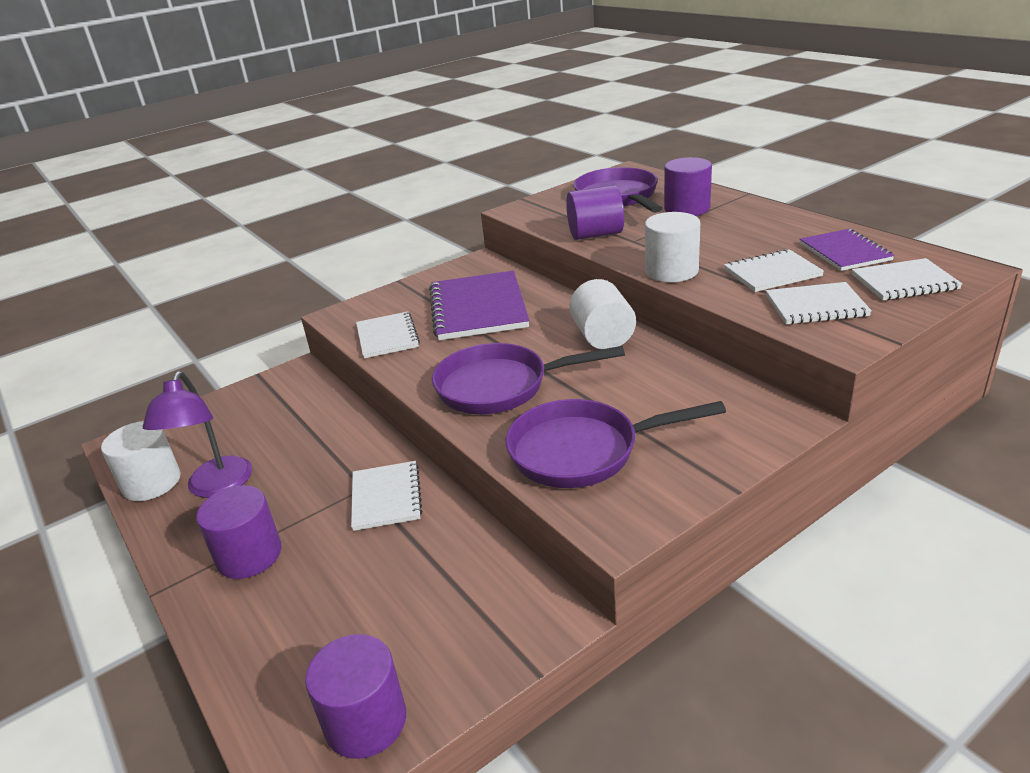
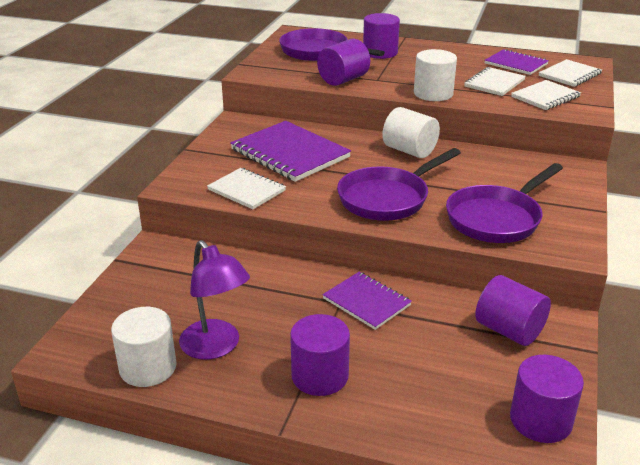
camera: 40 degrees left, 0 degrees up
(386, 497) = (366, 302): white notebook -> purple notebook
(478, 596) = (509, 330): none -> purple cylinder

